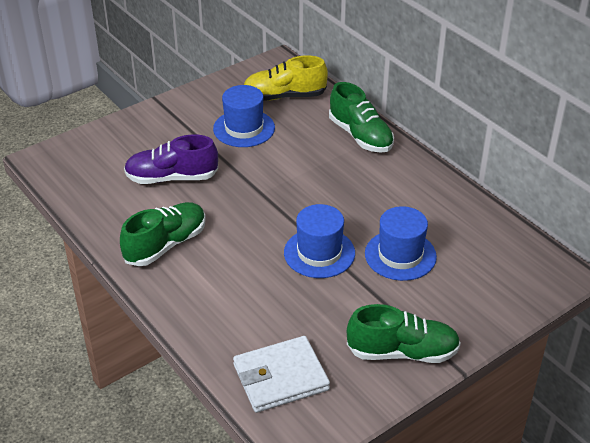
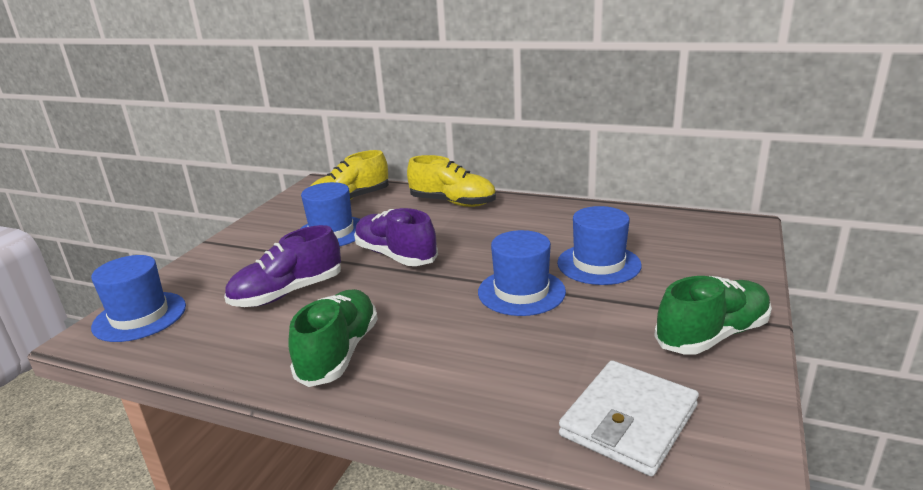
camera: 30 degrees left, 15 degrees down
(75, 155) = (140, 316): none -> blue hat
(267, 176) = (395, 256): none -> purple shoe
(360, 136) = (453, 203): green shoe -> yellow shoe

